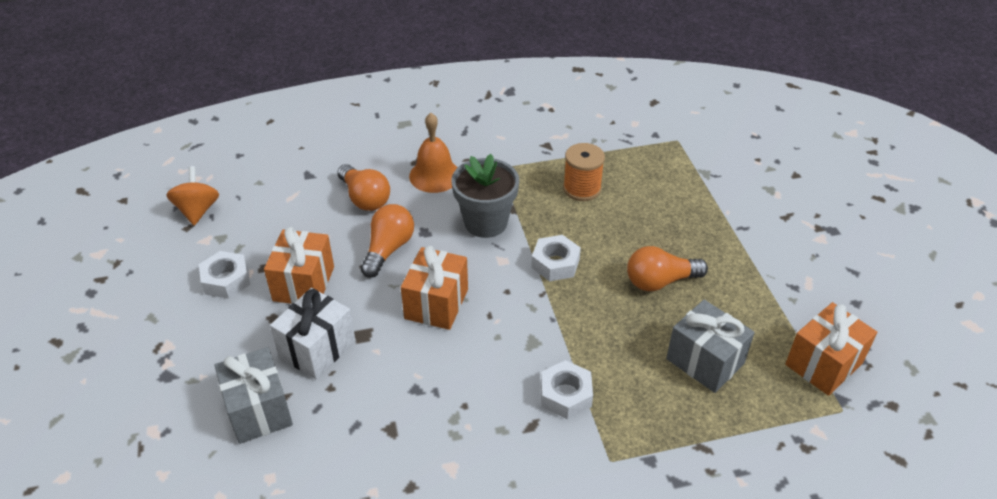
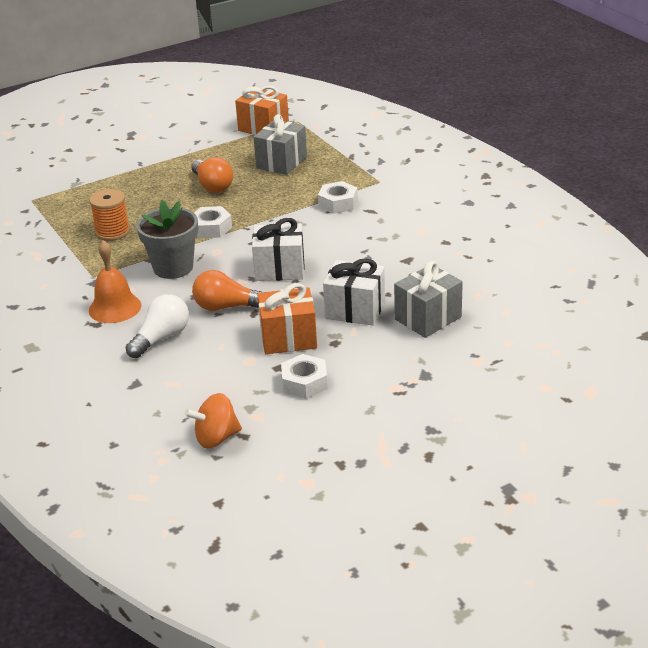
camera: 105 degrees left, 10 degrees down
(365, 198) = (161, 338): orange light bulb -> white light bulb
(436, 304) = (280, 269): orange gift -> white gift

